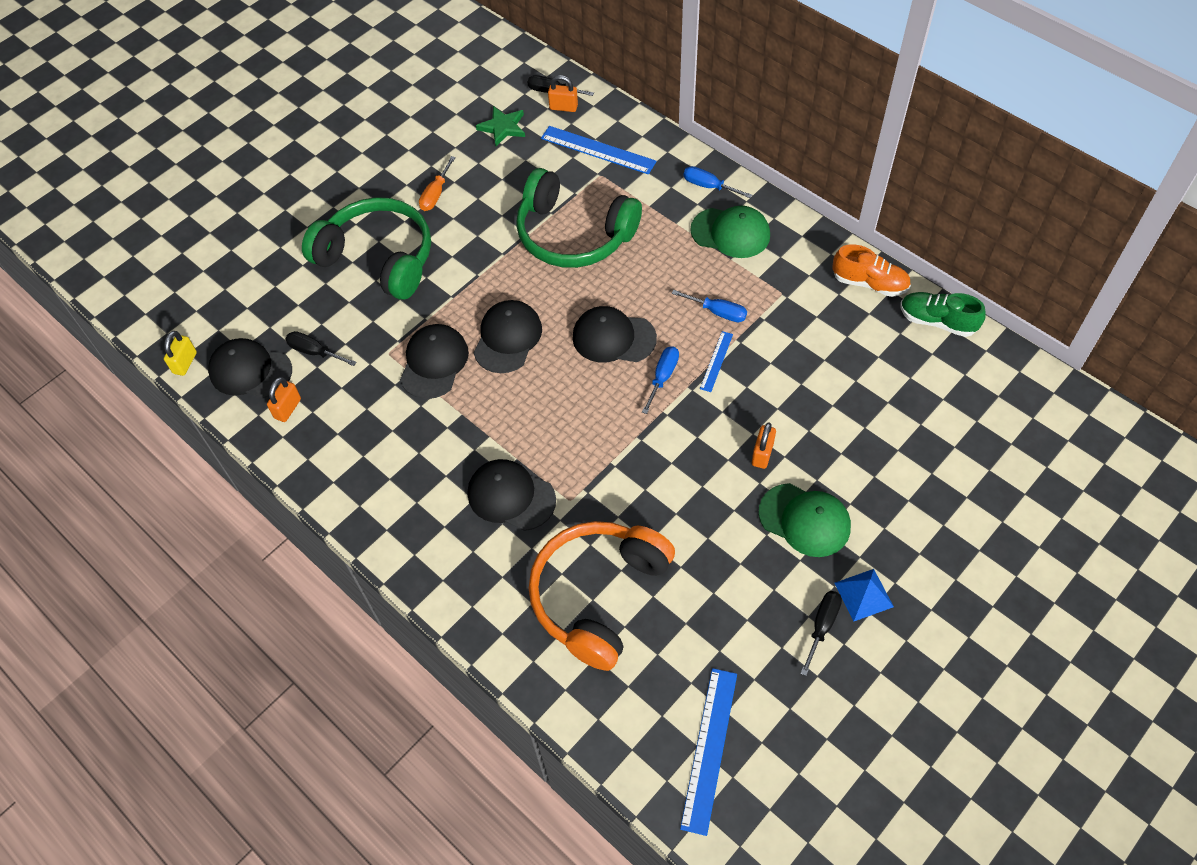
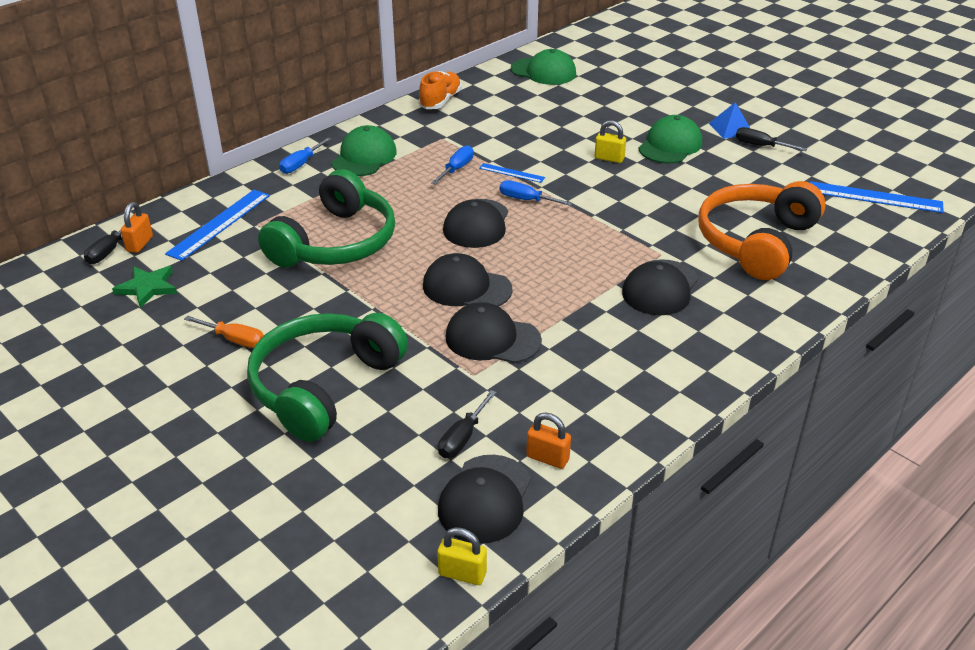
camera: 90 degrees left, 20 degrees down
(598, 595) = (756, 242): orange headphones -> orange headphones turned 90 degrees clockwise
(762, 454) = (609, 158): orange padlock -> yellow padlock
(937, 321) = (485, 79): green shoe -> none
(976, 381) = (543, 71): none -> green cap

